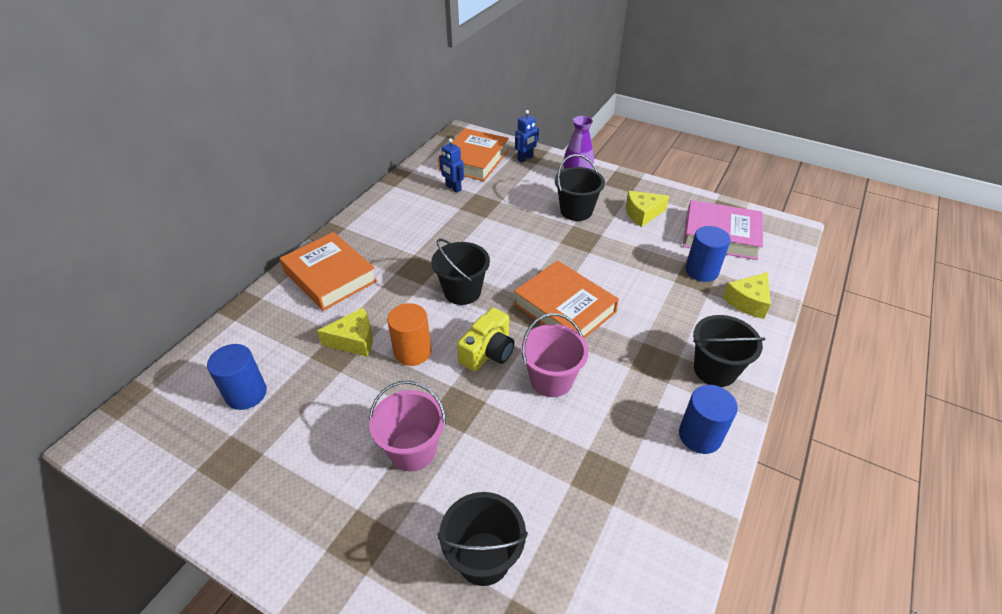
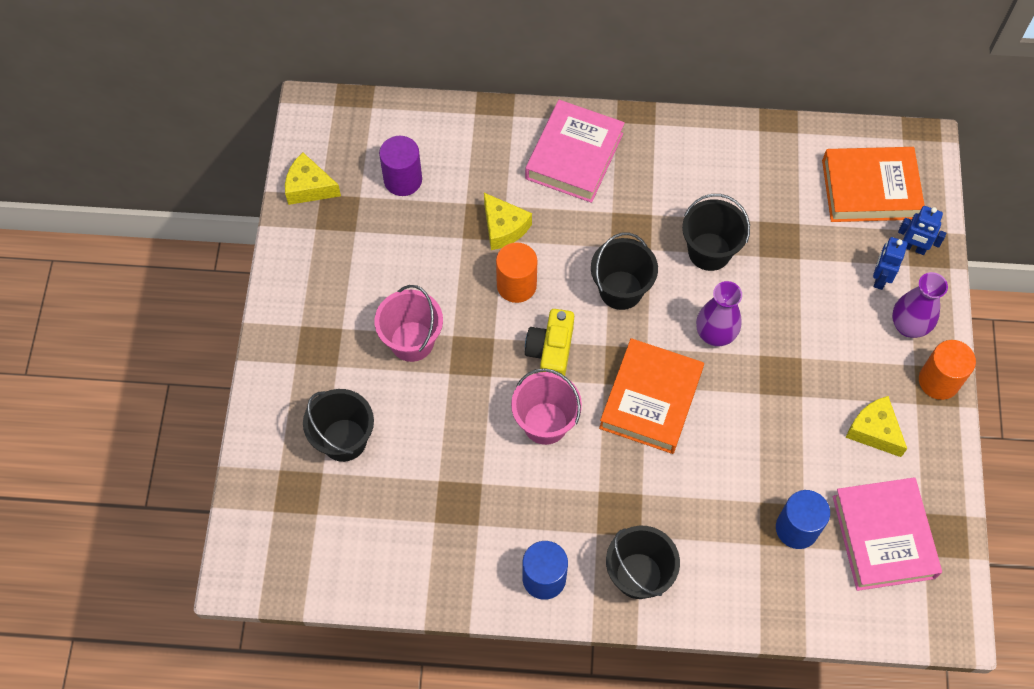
camera: 65 degrees right, 20 degrees up
(246, 393) = (403, 180): blue cylinder -> purple cylinder
(330, 276) = (574, 156): orange book -> pink book
(453, 188) = (794, 195): blue robot -> blue robot (880, 278)
(488, 352) = (551, 352): yellow camera -> yellow camera turned 90 degrees clockwise
(531, 257) = (715, 334): none -> purple vase
(576, 211) = (833, 351): black bucket -> black bucket (709, 251)
(620, 179) = (938, 381): none -> orange cylinder
(748, 301) = (768, 592): yellow cheese -> yellow cheese (309, 187)

